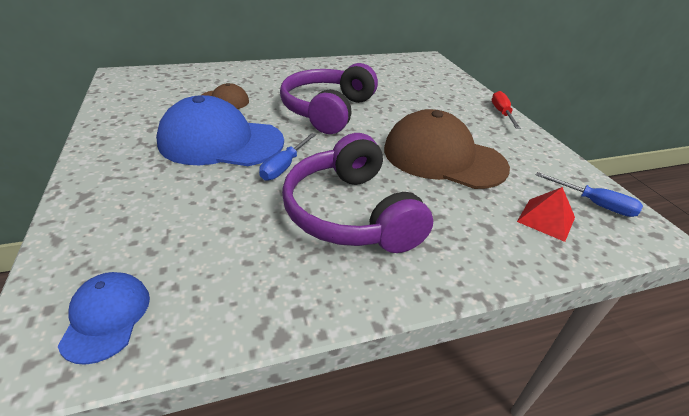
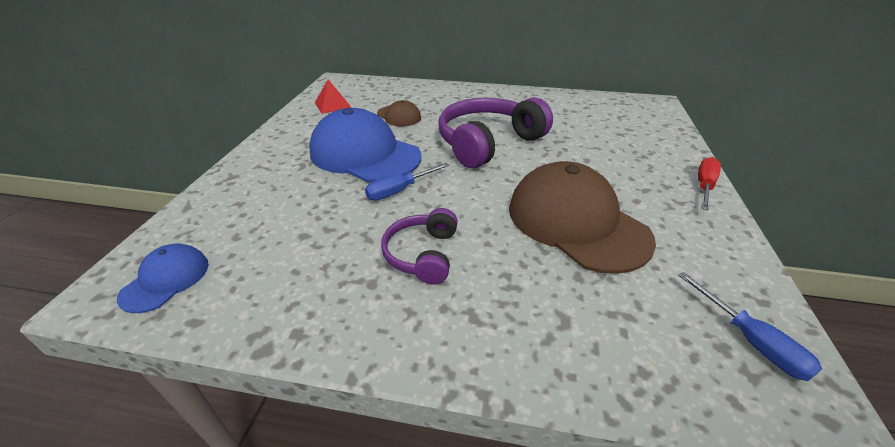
camera: 30 degrees right, 0 degrees up
(350, 213) = (422, 254): purple headphones -> purple headphones, size x0.55
(546, 219) = (654, 336): red pyramid -> red pyramid (333, 105)

